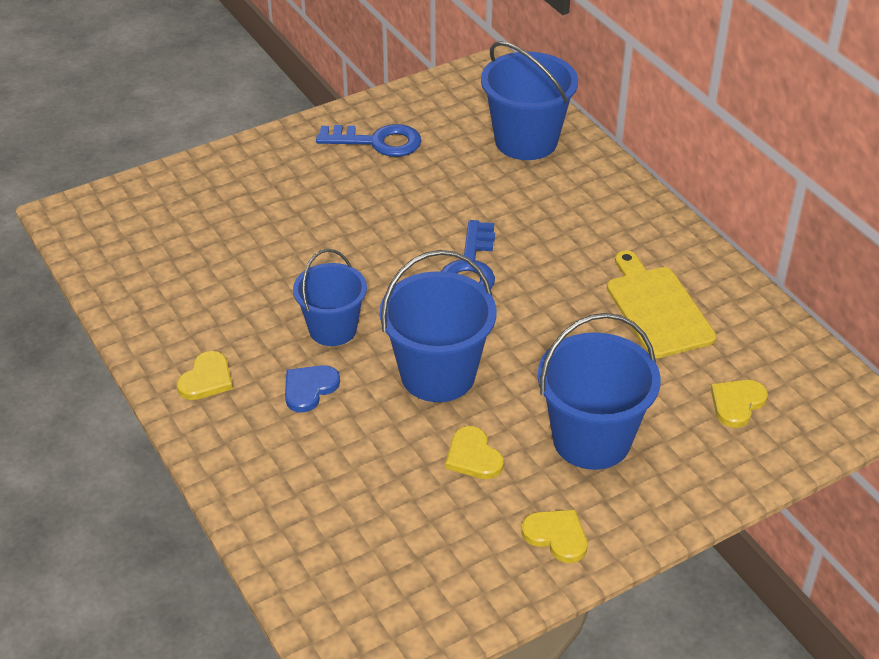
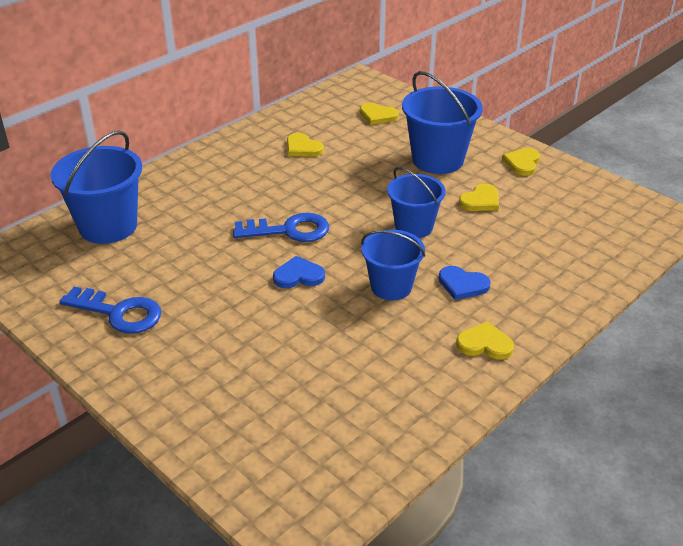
camera: 105 degrees left, 5 degrees down
(378, 142) = (119, 313): blue key -> blue key turned 120 degrees clockwise
(383, 262) = (298, 275): none -> blue heart
(438, 374) = (414, 227): blue bucket -> blue bucket, size x0.66
(657, 309) = (303, 148): yellow cutting board -> yellow heart

